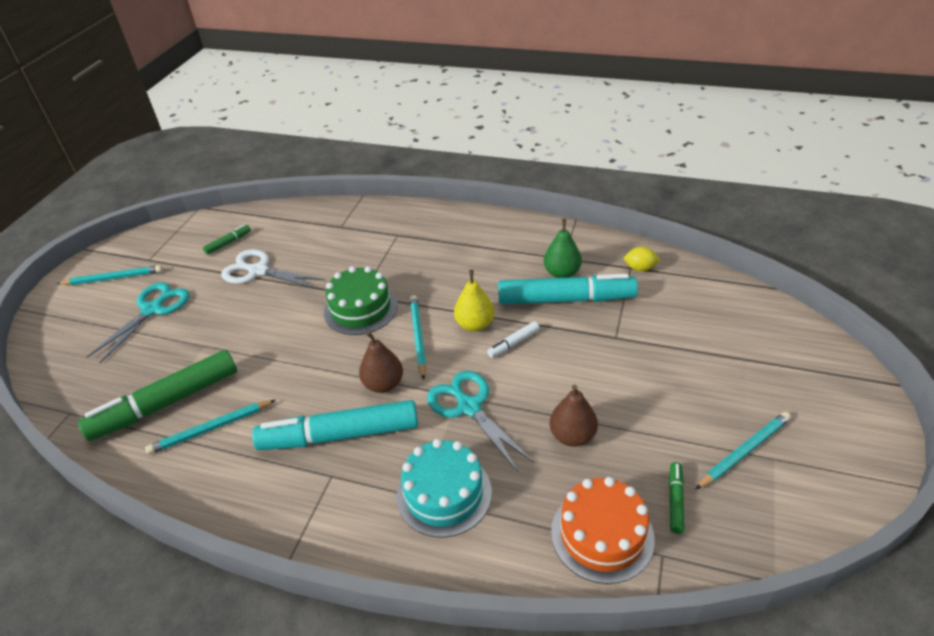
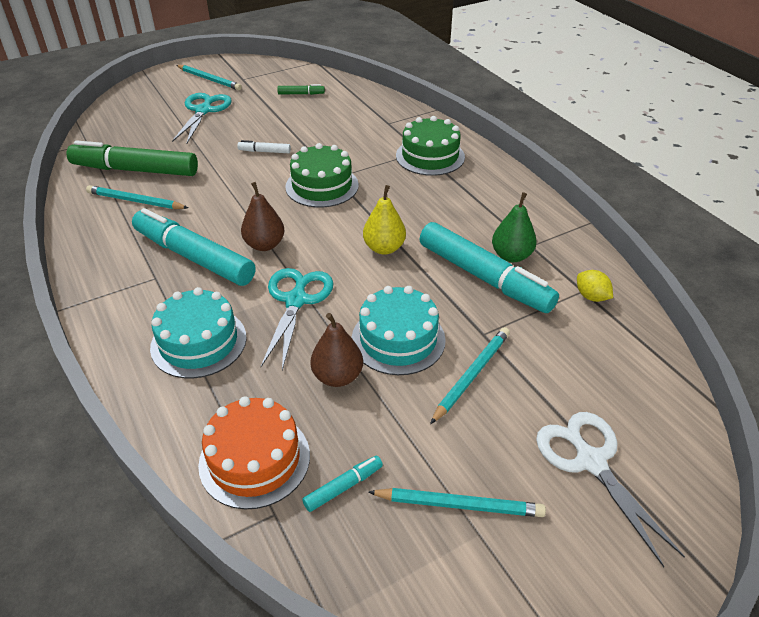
camera: 40 degrees right, 0 degrees up
(153, 309) = (203, 110): turquoise scissors -> turquoise scissors turned 60 degrees counterclockwise
(258, 271) = (293, 122): white scissors -> white scissors (590, 461)
(410, 235) = (430, 156): none -> green cake
(418, 337) = (332, 230): turquoise pencil -> turquoise pencil (471, 375)
(513, 343) = (393, 281): white marker -> white marker (264, 151)
(573, 380) = (398, 339): none -> turquoise cake
(675, 500) = (343, 487): green marker -> turquoise marker

